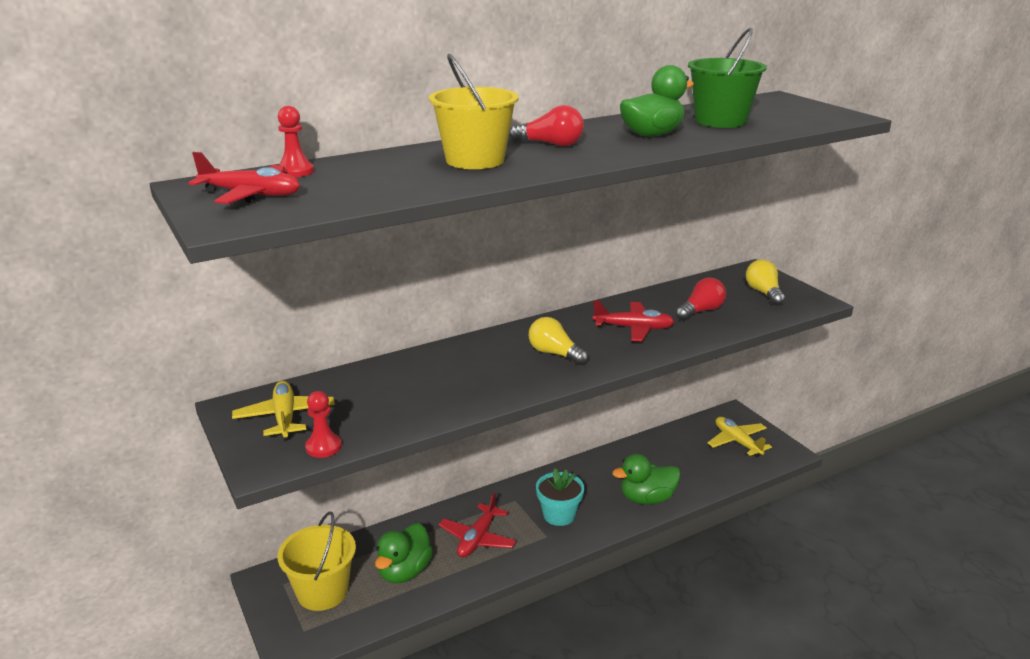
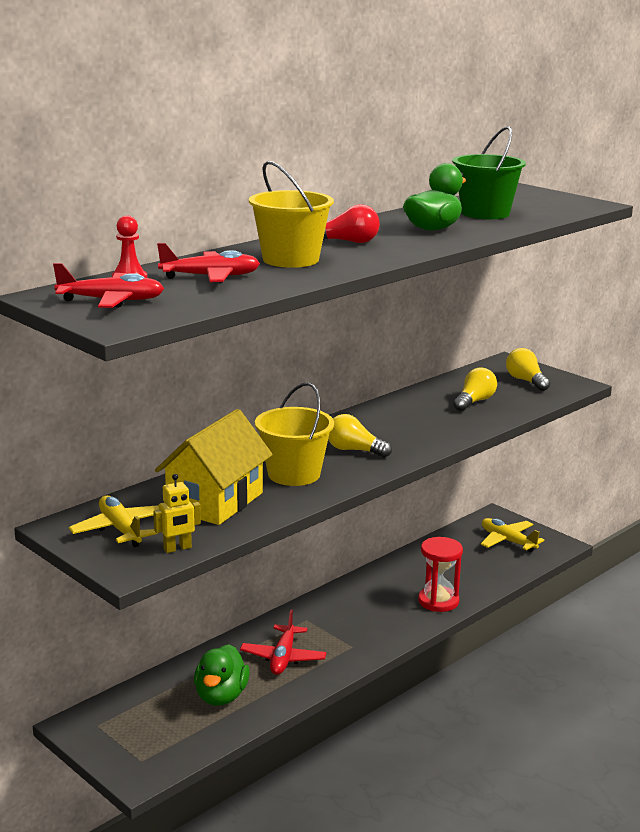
camera: 15 degrees left, 5 degrees down
(322, 592) = (143, 725): yellow bucket -> yellow bucket (294, 474)
(323, 447) = (177, 548): red pawn -> yellow robot
(390, 396) = (215, 501): none -> yellow house
(559, 515) = (357, 626): turquoise flower pot -> none
(633, 328) = (418, 422): red plane -> red plane (210, 277)
(647, 498) = (438, 601): green duck -> red hourglass
(701, 311) = (474, 401): red light bulb -> yellow light bulb

